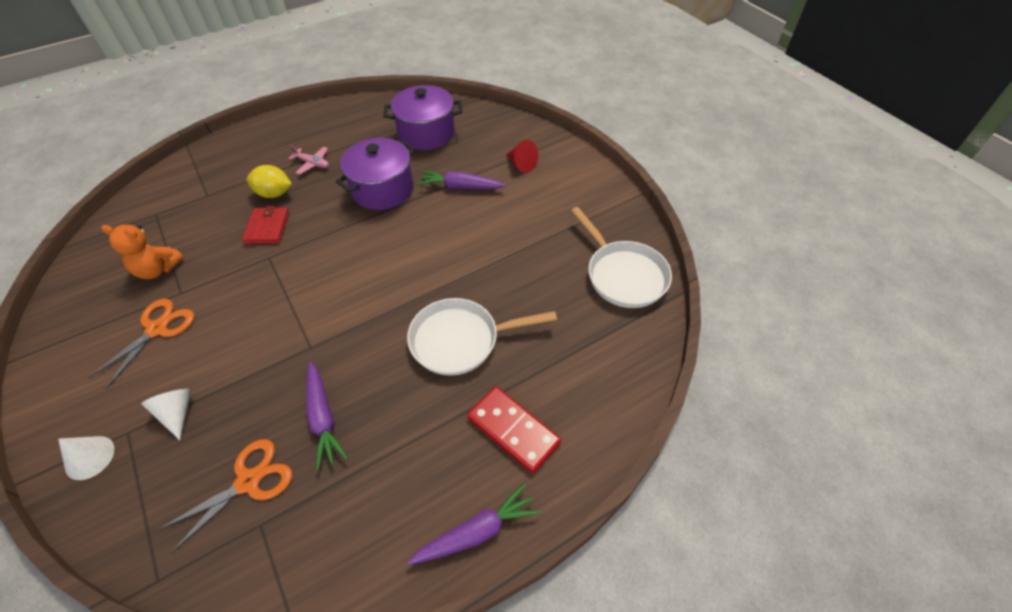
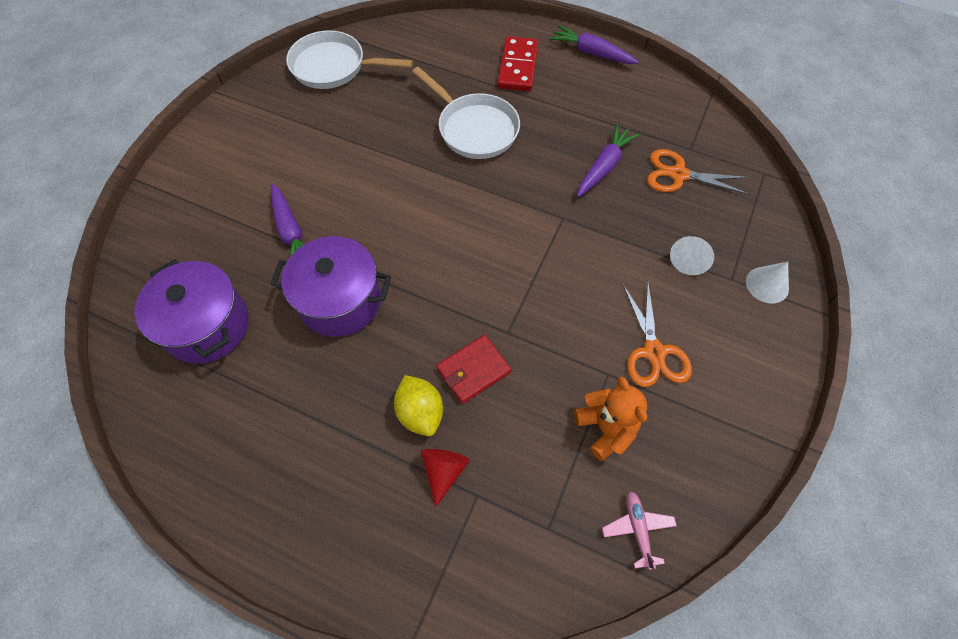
camera: 125 degrees left, 10 degrees up
(157, 329) = (653, 352): orange scissors -> orange scissors turned 90 degrees counterclockwise
(312, 163) = (341, 415): pink plane -> pink plane (637, 529)
(521, 164) = (220, 199): red cone -> red cone (444, 471)
(623, 275) = (333, 67): white pan -> white pan turned 105 degrees counterclockwise

